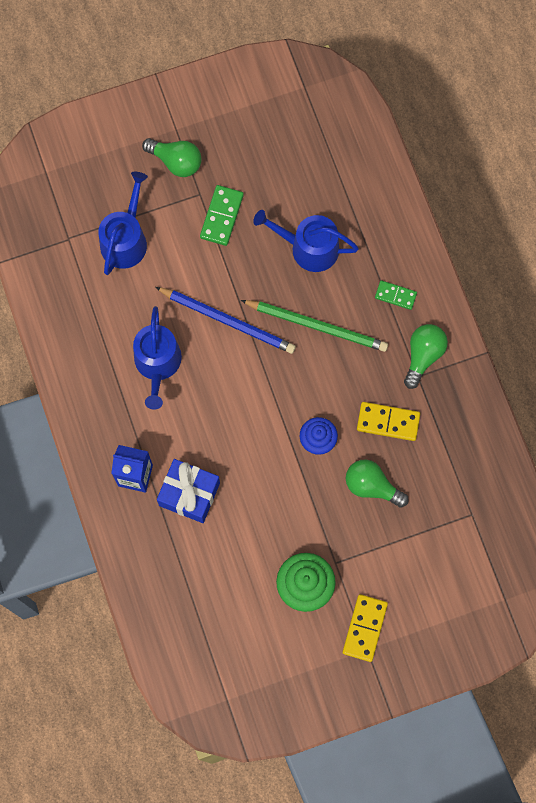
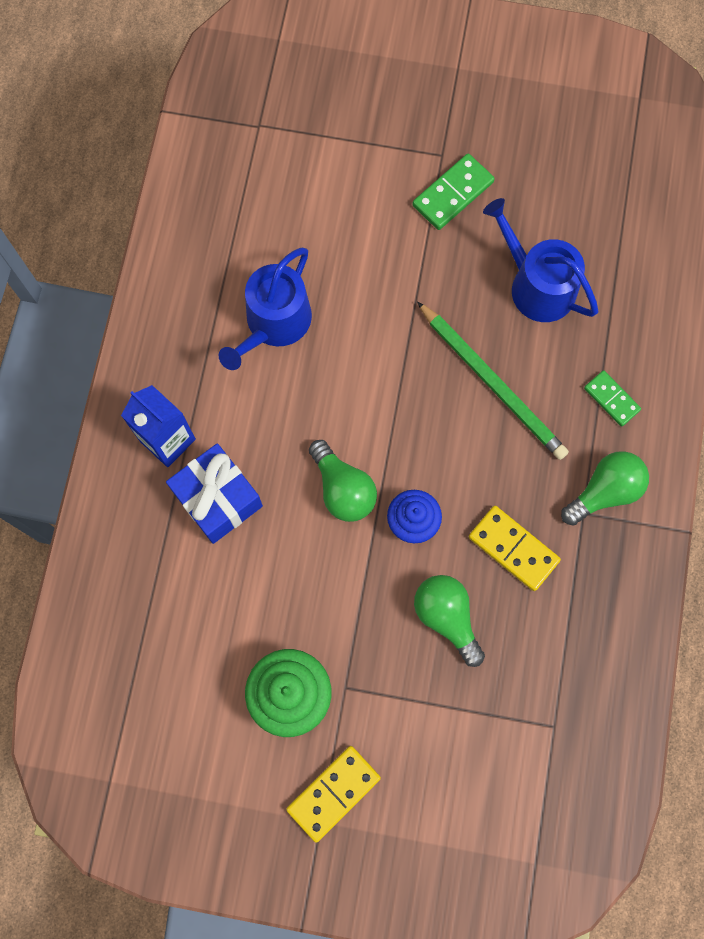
camera: 30 degrees right, 0 degrees up
(126, 239) = (324, 161): blue watering can -> none
(176, 161) = (436, 104): green light bulb -> green light bulb (343, 489)
(228, 321) = (388, 319): blue pencil -> none

